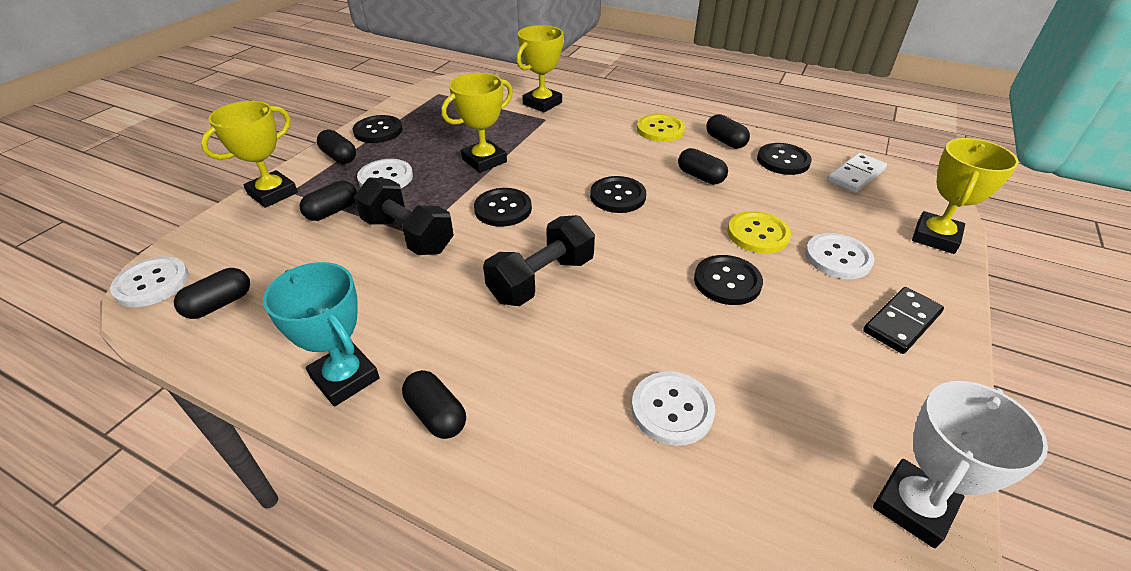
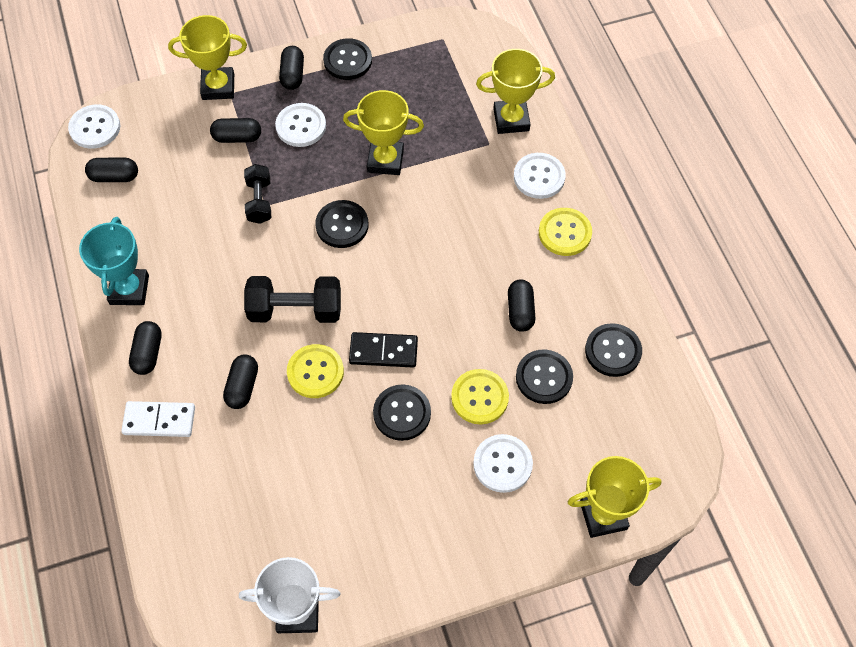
camera: 45 degrees right, 20 degrees up
(408, 235) = (259, 201): black dumbbell -> black dumbbell, size x0.64
(617, 196) = (432, 279): black button -> black button (544, 377)
(621, 306) = (315, 372): none -> yellow button
(672, 409) = (257, 458): white button -> white button (539, 177)
(725, 141) = (599, 291): black capsule -> black capsule (243, 387)
(856, 175) = (647, 416): white domino -> white domino (159, 420)
(902, 322) = (462, 539): black domino -> black domino (383, 351)

